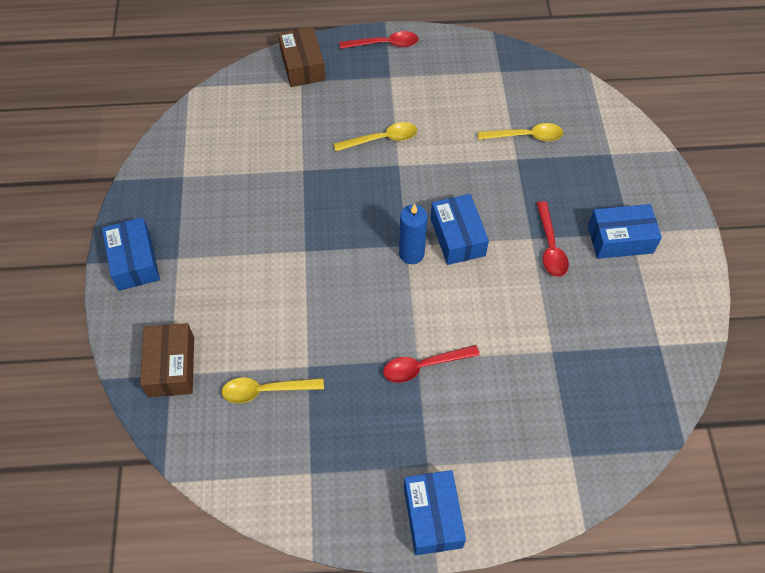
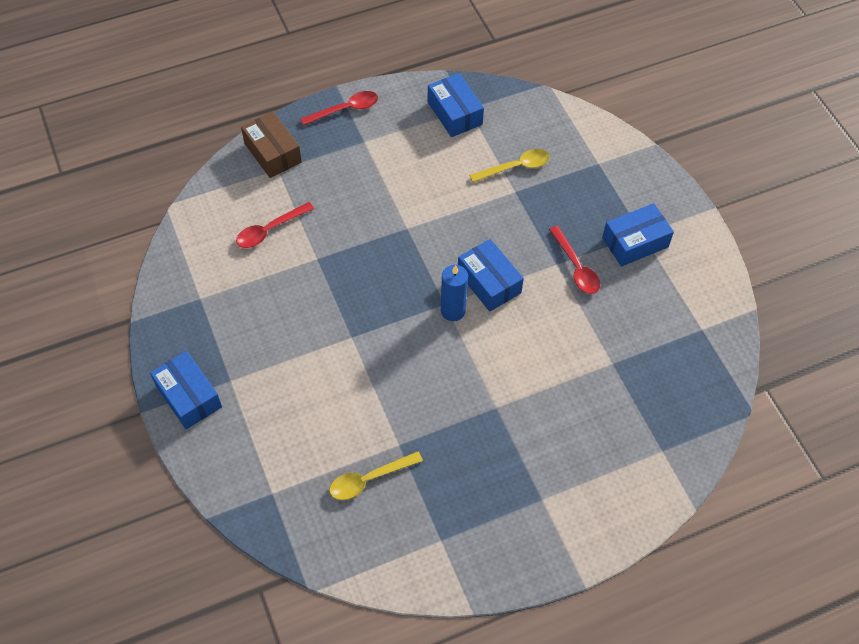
camera: 20 degrees left, 0 degrees up
(171, 366) = (270, 485): brown box -> none
(382, 139) = (381, 207): yellow spoon -> none
(423, 366) = (504, 412): red spoon -> red spoon (269, 230)
(432, 517) = (563, 542): blue box -> blue box (454, 113)

